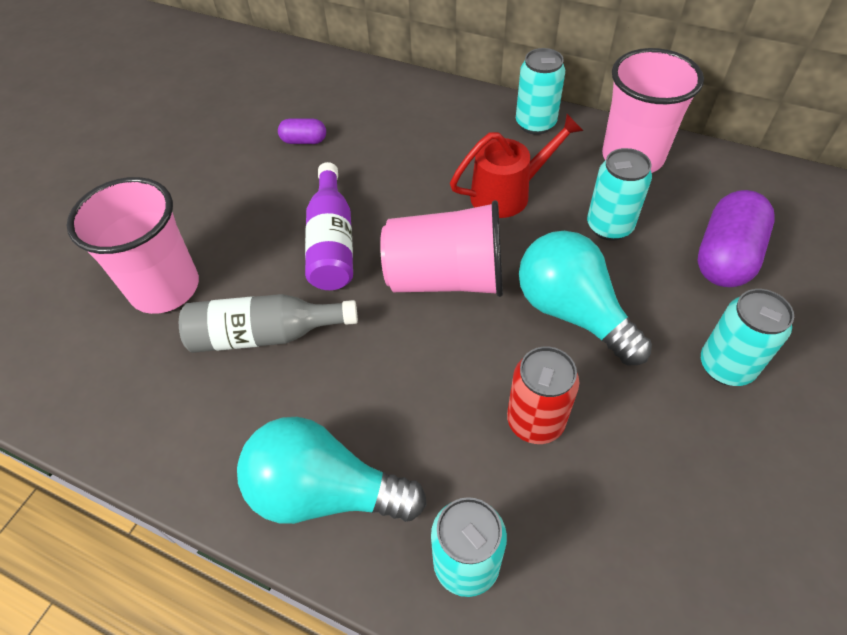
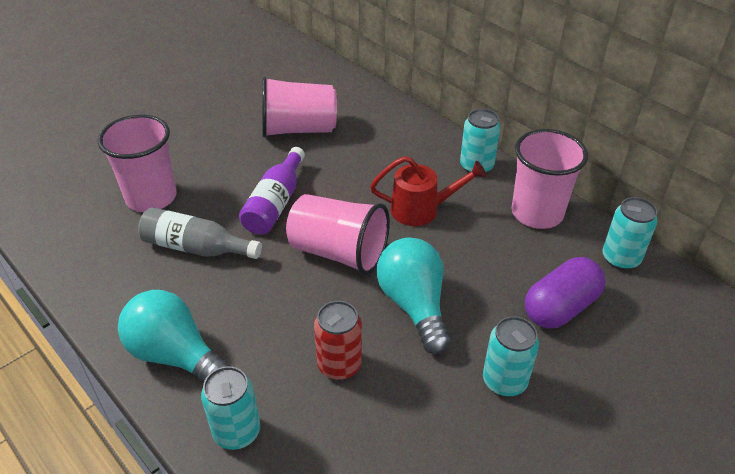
camera: 20 degrees right, 10 degrees down
(304, 141) = (298, 129): purple capsule -> pink cup
(609, 226) = (483, 256): turquoise can -> turquoise can (620, 259)

